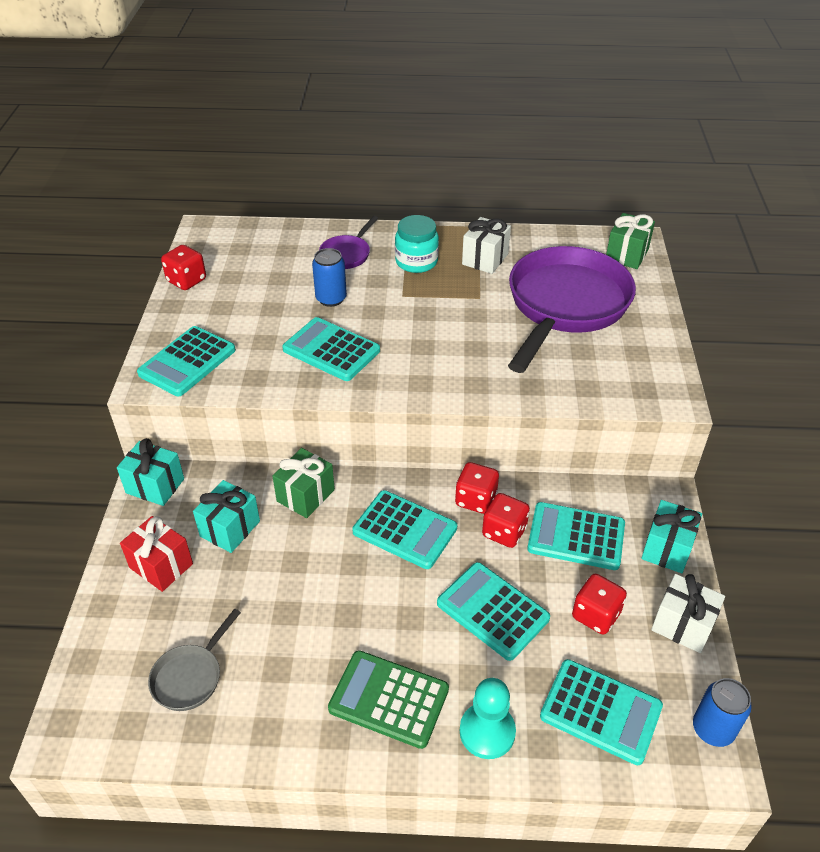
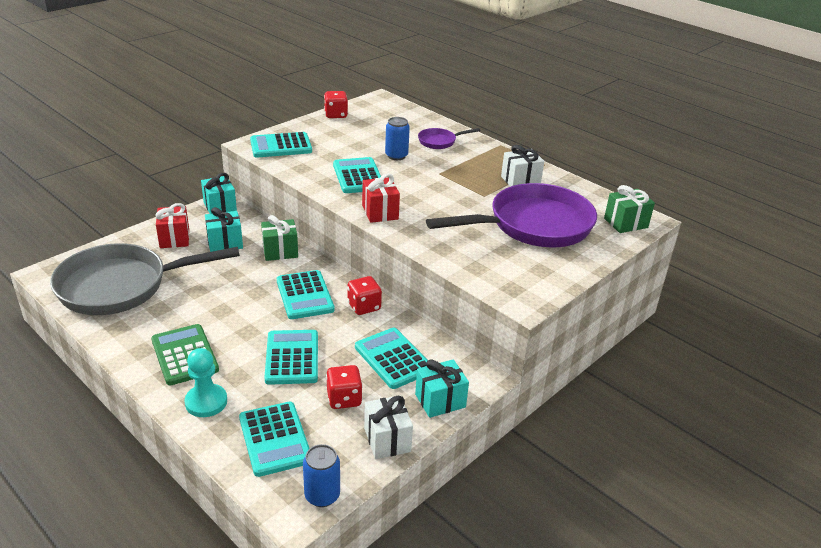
camera: 40 degrees right, 10 degrees down
(190, 677) = (121, 286): grey pan -> grey pan, size x2.32
(416, 262) = (474, 163): turquoise jar -> none
(417, 382) = (380, 212): none -> red gift
(504, 532) = (355, 330): red dice -> none

